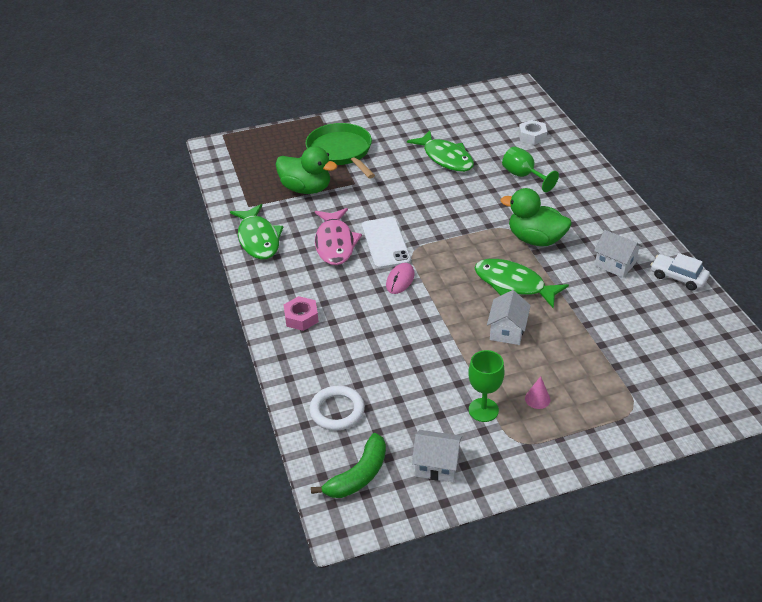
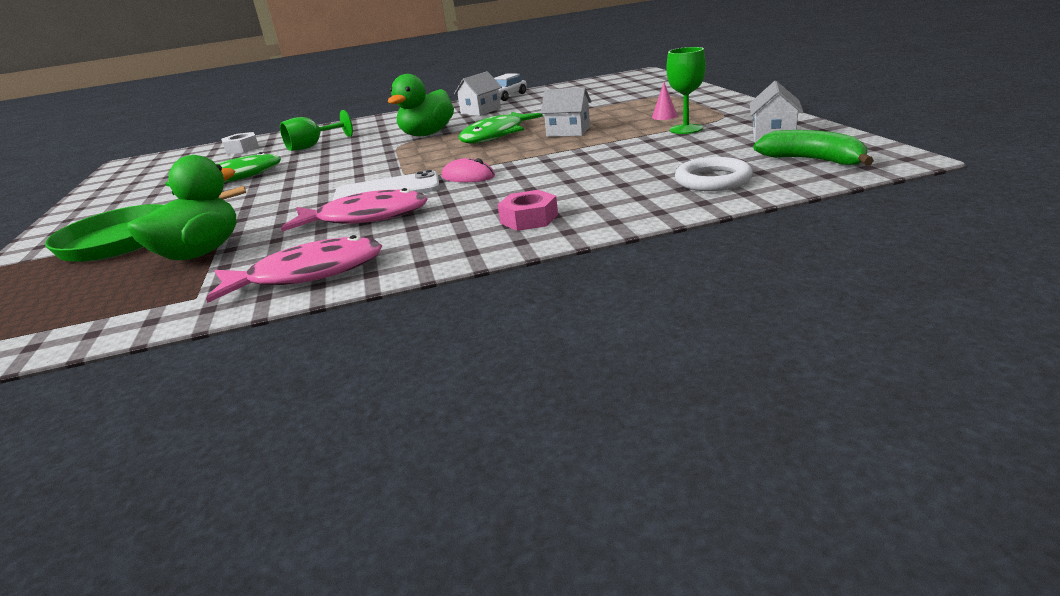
camera: 85 degrees left, 15 degrees down
(258, 239) = (308, 274): green fish -> pink fish

